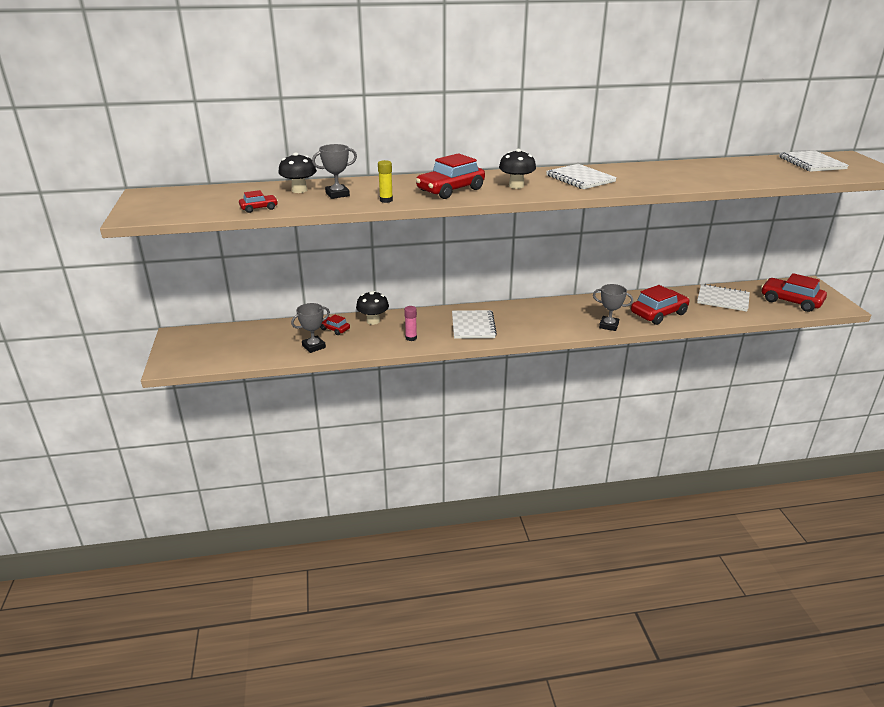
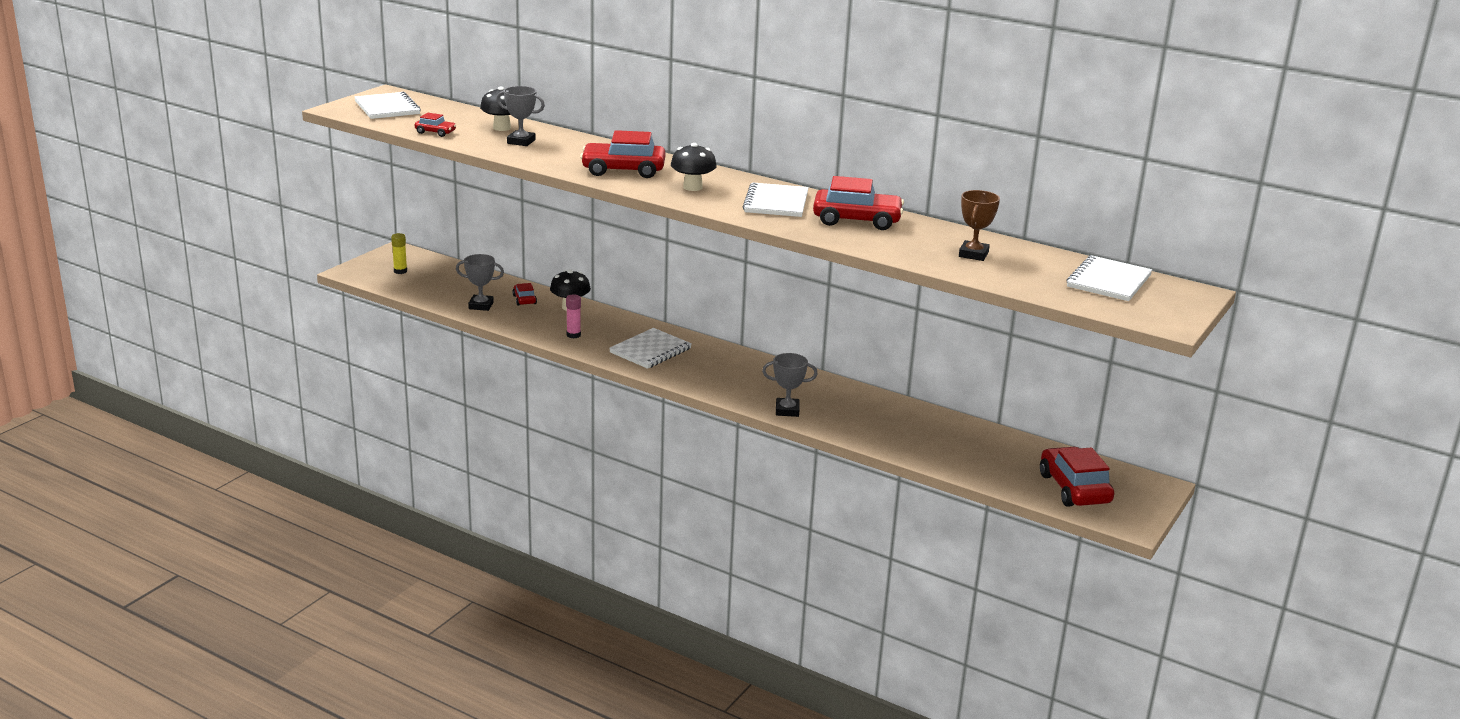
camera: 40 degrees right, 5 degrees down
(386, 200) = (545, 160): yellow glue stick -> yellow glue stick (400, 271)
(608, 326) = (787, 410): grey trophy -> grey trophy turned 60 degrees counterclockwise
(658, 314) = (871, 426): red car -> red car (856, 220)
(722, 299) = (987, 448): white notebook -> white notebook (387, 108)
(734, 171) = (973, 254): none -> brown trophy

